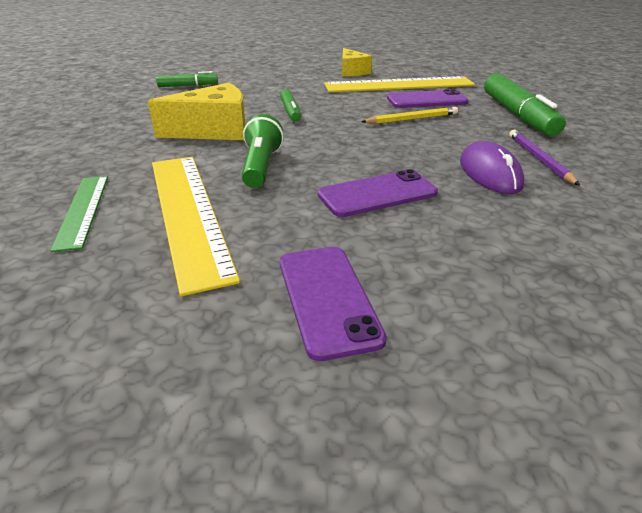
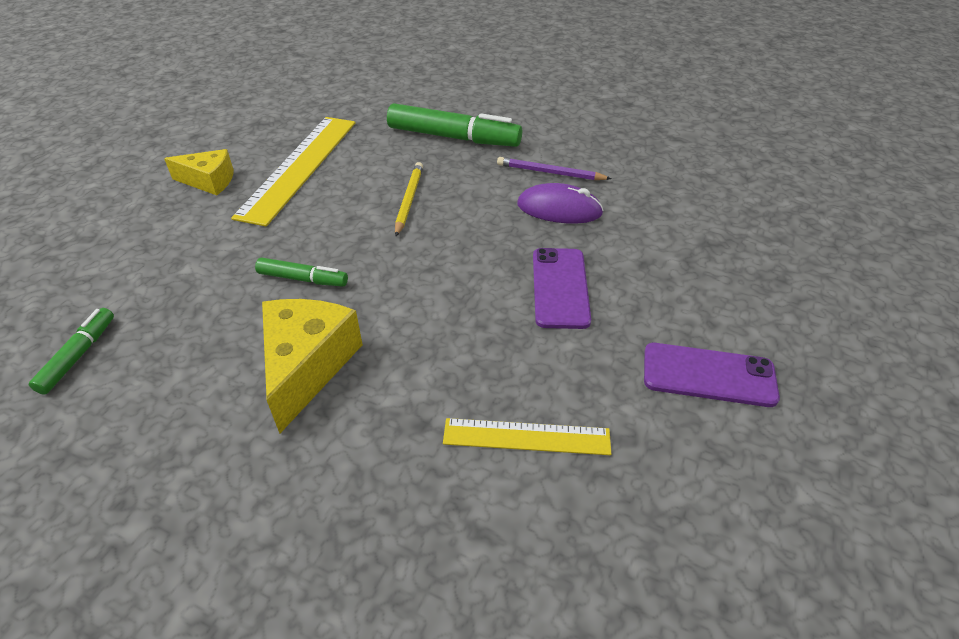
camera: 65 degrees left, 10 degrees up
(83, 210) = (467, 540): green ruler -> none
(188, 213) = (526, 436): yellow ruler -> yellow ruler, size x0.56
(261, 167) = (449, 350): green flashlight -> none
(426, 100) = (366, 169): purple phone -> none

